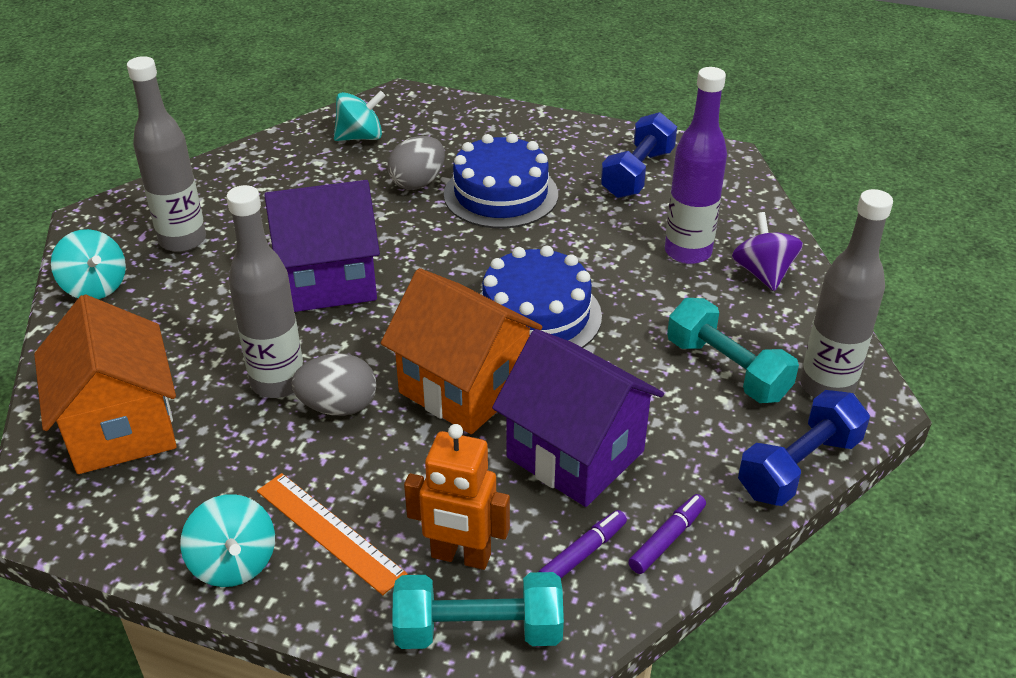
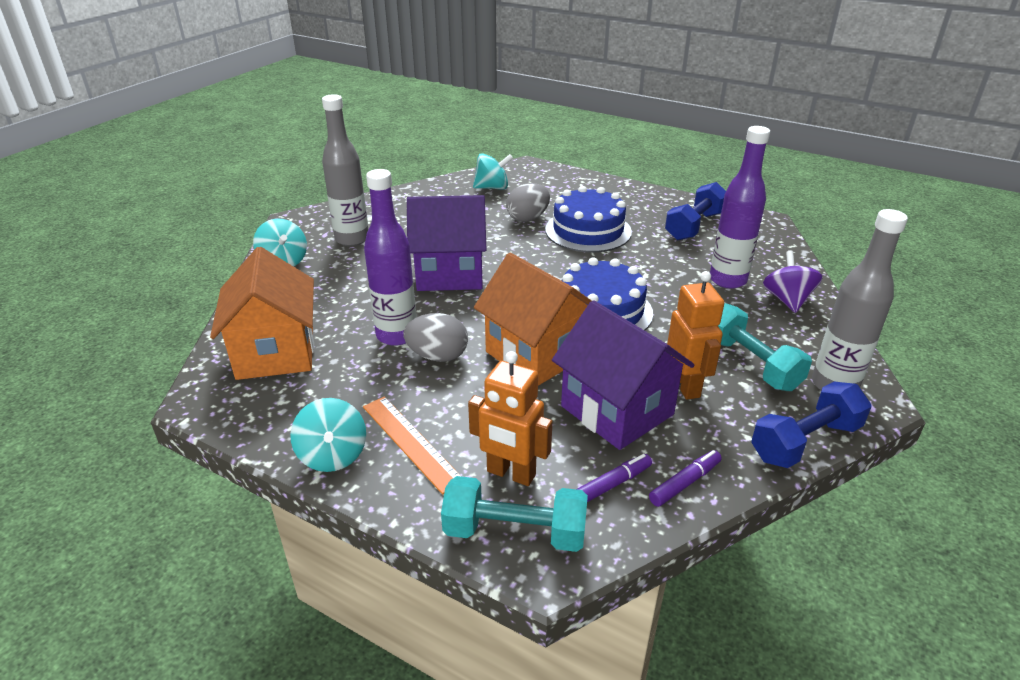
camera: 10 degrees right, 5 degrees down
(278, 382) = (397, 335): grey bottle -> purple bottle
(653, 410) = (685, 386): none -> orange robot

